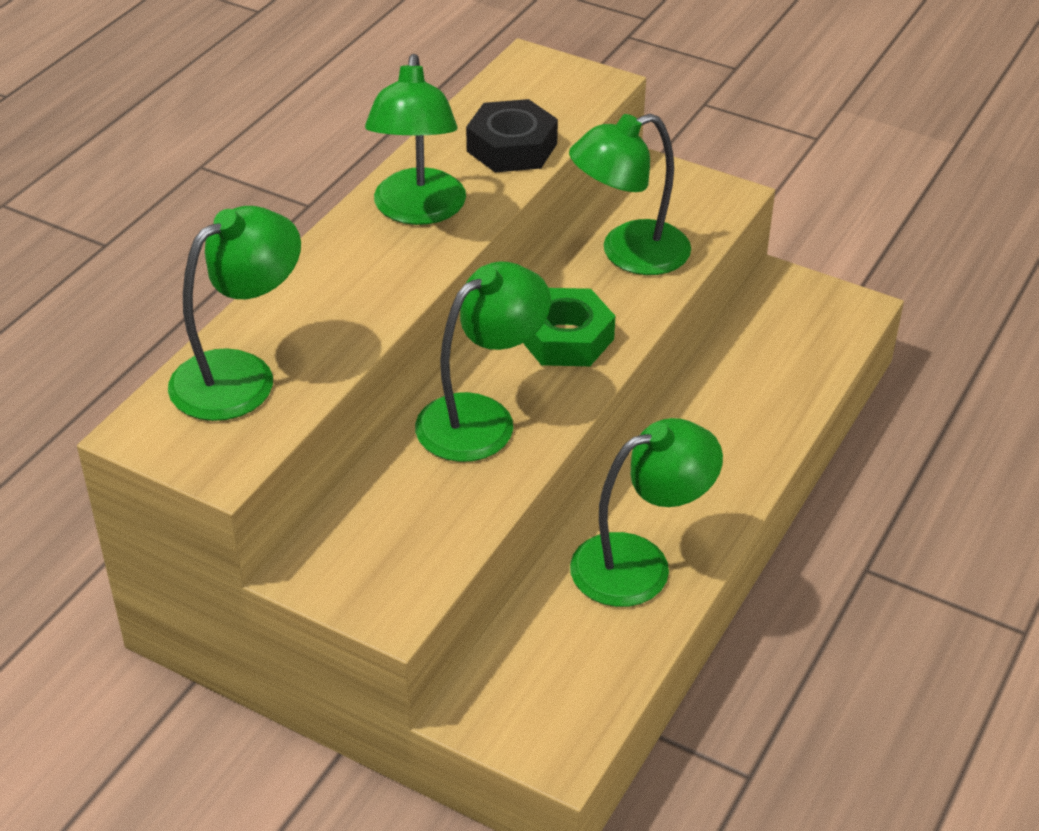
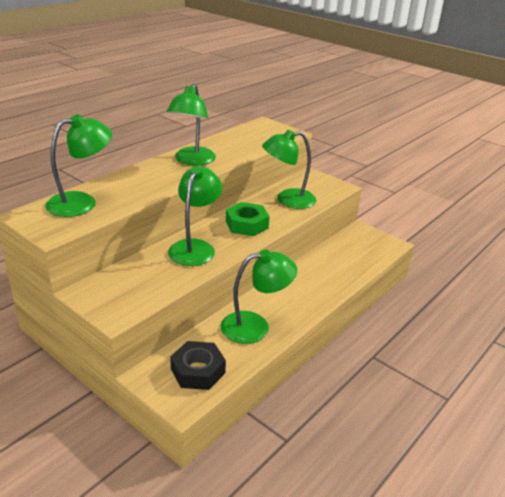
camera: 10 degrees right, 10 degrees down
(481, 418) = (195, 247): green lamp -> green lamp turned 45 degrees counterclockwise
(511, 147) = (243, 147): black nut -> black nut (198, 371)

